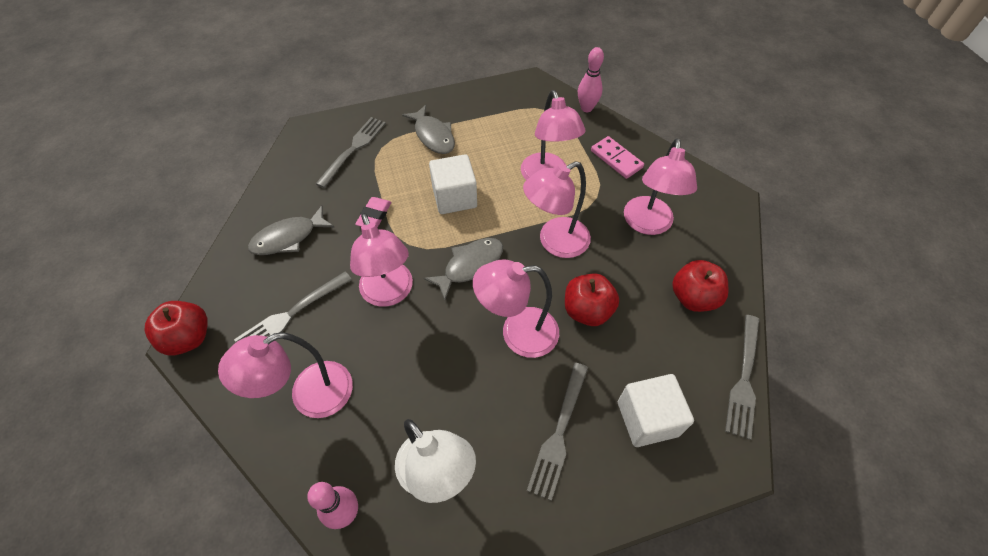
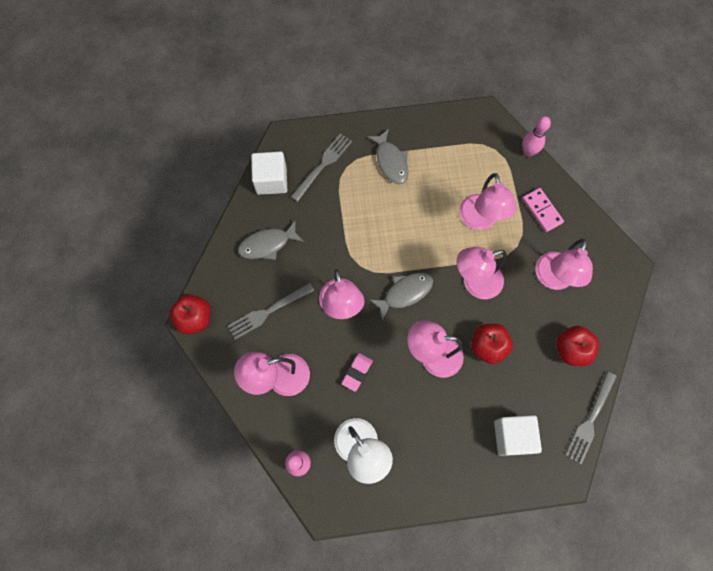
camera: 10 degrees right, 15 degrees up
(374, 215) = (335, 234): pink eraser -> pink eraser (357, 372)
(454, 197) = (401, 227): white cube -> white cube (271, 180)
(559, 432) = (448, 435): grey fork -> none

